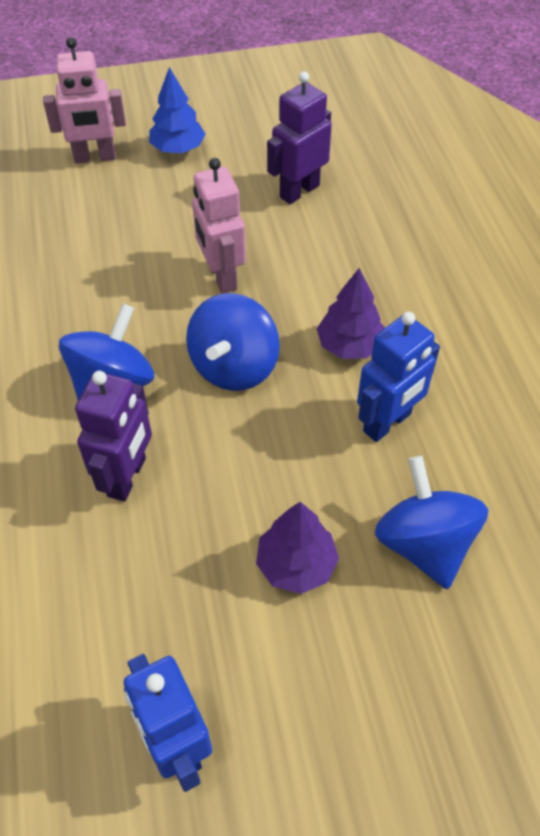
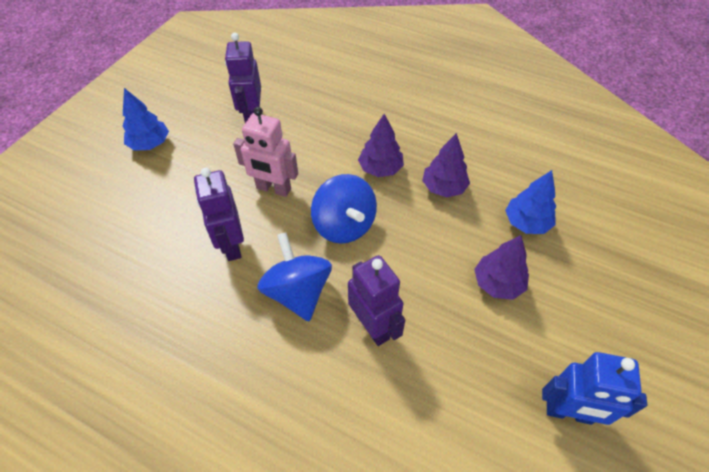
camera: 50 degrees left, 0 degrees up
(95, 157) = (102, 186): pink robot -> none
(118, 295) = (231, 245): none -> purple robot
(387, 423) = (443, 187): blue robot -> purple tree
(424, 544) = (526, 223): blue spinning top -> blue tree

